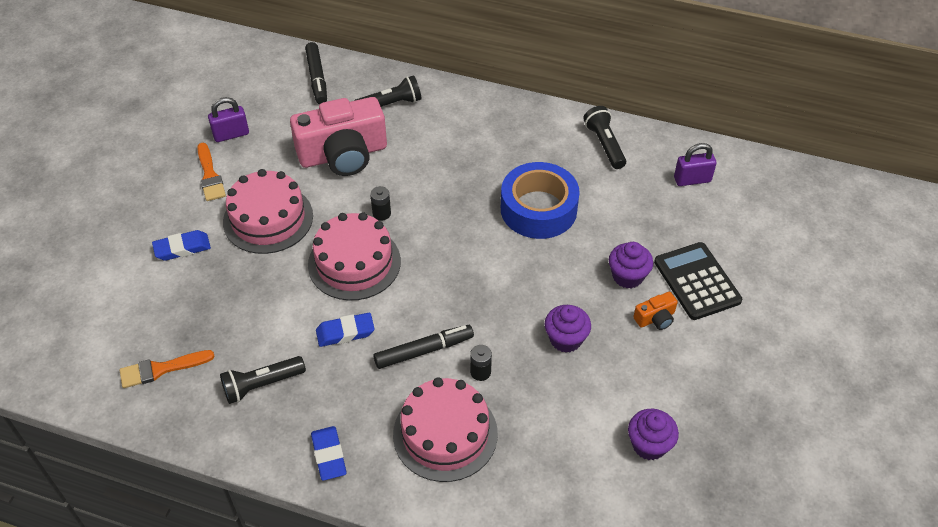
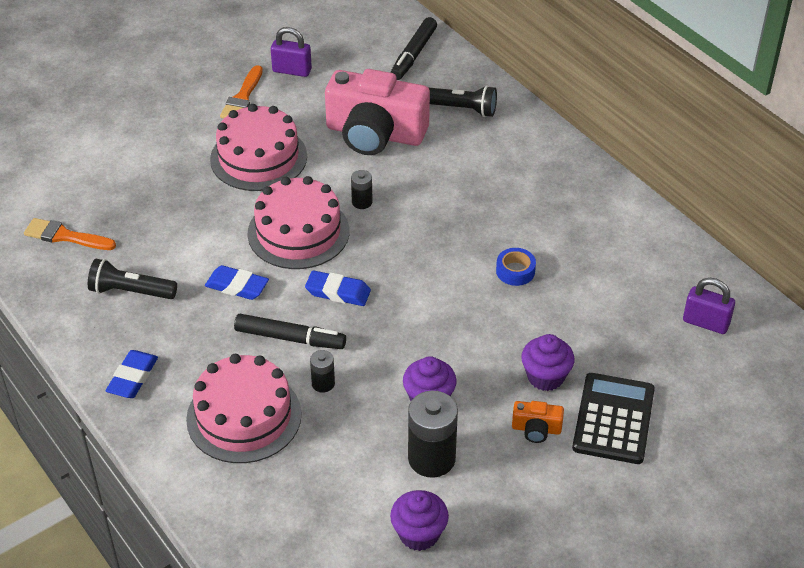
camera: 35 degrees right, 5 degrees down
(182, 248) = (166, 147): blue eraser -> blue eraser (338, 292)
(538, 209) = (515, 271): blue tape -> blue tape, size x0.43
(604, 144) = (643, 244): black flashlight -> none
(607, 383) = (431, 458): none -> black battery

